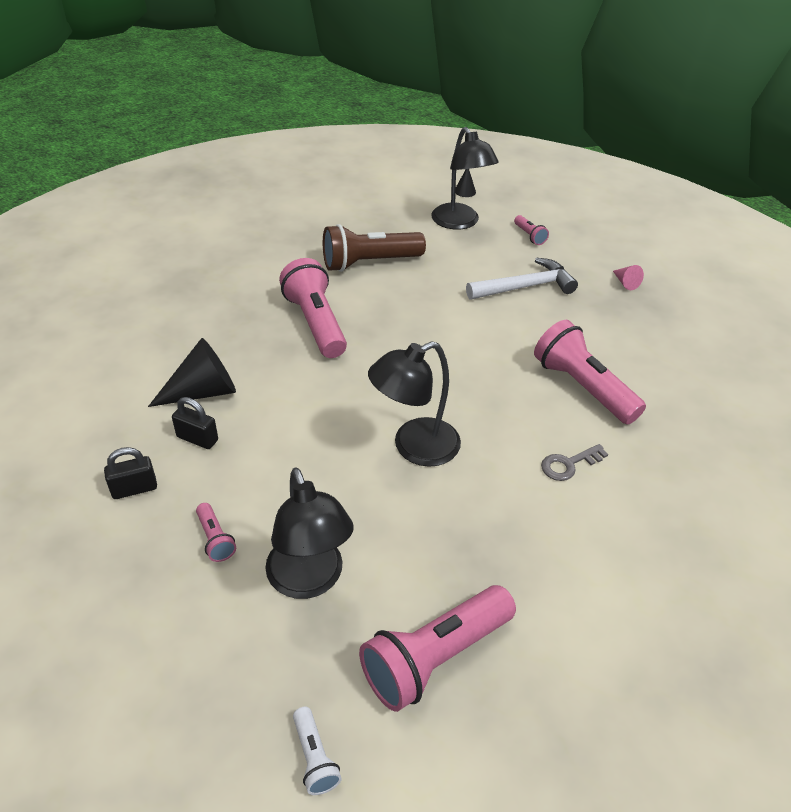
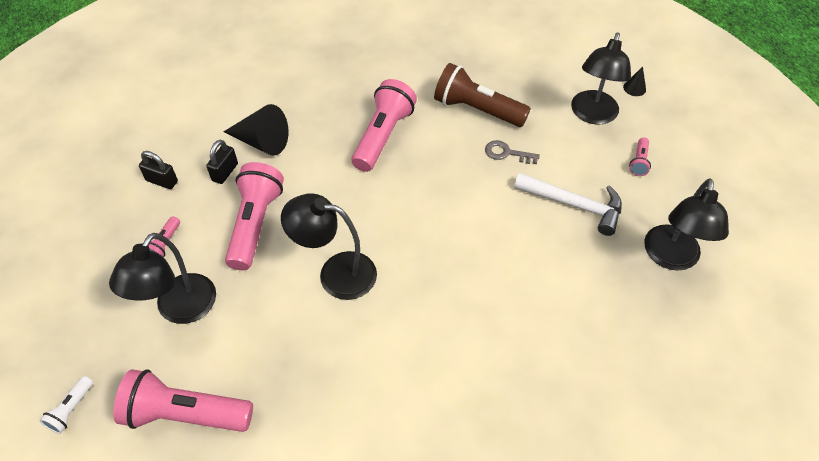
camera: 45 degrees right, 10 degrees up
(197, 438) = (225, 172): black padlock -> black padlock turned 45 degrees clockwise
(568, 464) = (420, 366): grey key -> grey key (507, 153)
(582, 387) = (509, 318): pink flashlight -> pink flashlight (255, 224)
(625, 283) = (670, 258): pink cone -> black lamp

